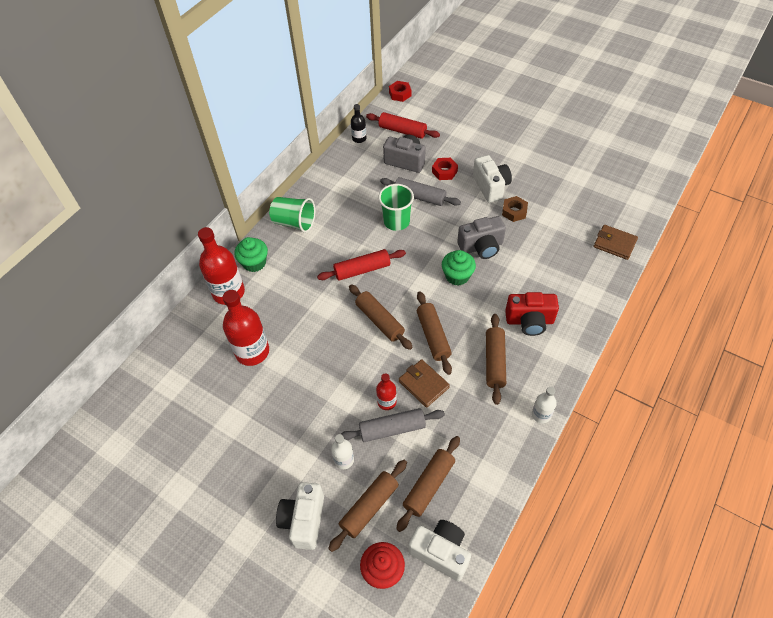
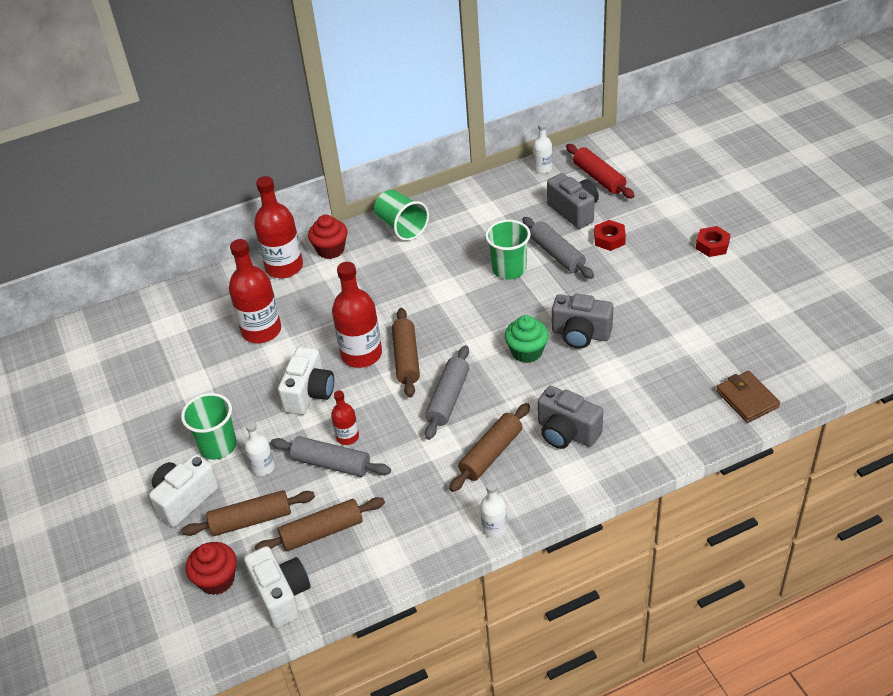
camera: 35 degrees right, 10 degrees down
(254, 263) = (330, 250): green cupcake -> red cupcake
(294, 462) = (218, 446): none -> green cup
(344, 333) = (361, 354): none -> red bottle
(359, 138) = (542, 168): black bottle -> white bottle
(362, 270) = (431, 302): red rolling pin -> none
(400, 94) = (631, 137): red nut -> red nut (712, 245)
(423, 384) = (398, 439): brown wallet -> none
(433, 336) = (448, 398): brown rolling pin -> grey rolling pin
(491, 187) = (650, 276): white camera -> white camera (309, 393)
(514, 211) = (653, 313): brown nut -> none
(529, 321) = (566, 433): red camera -> grey camera

